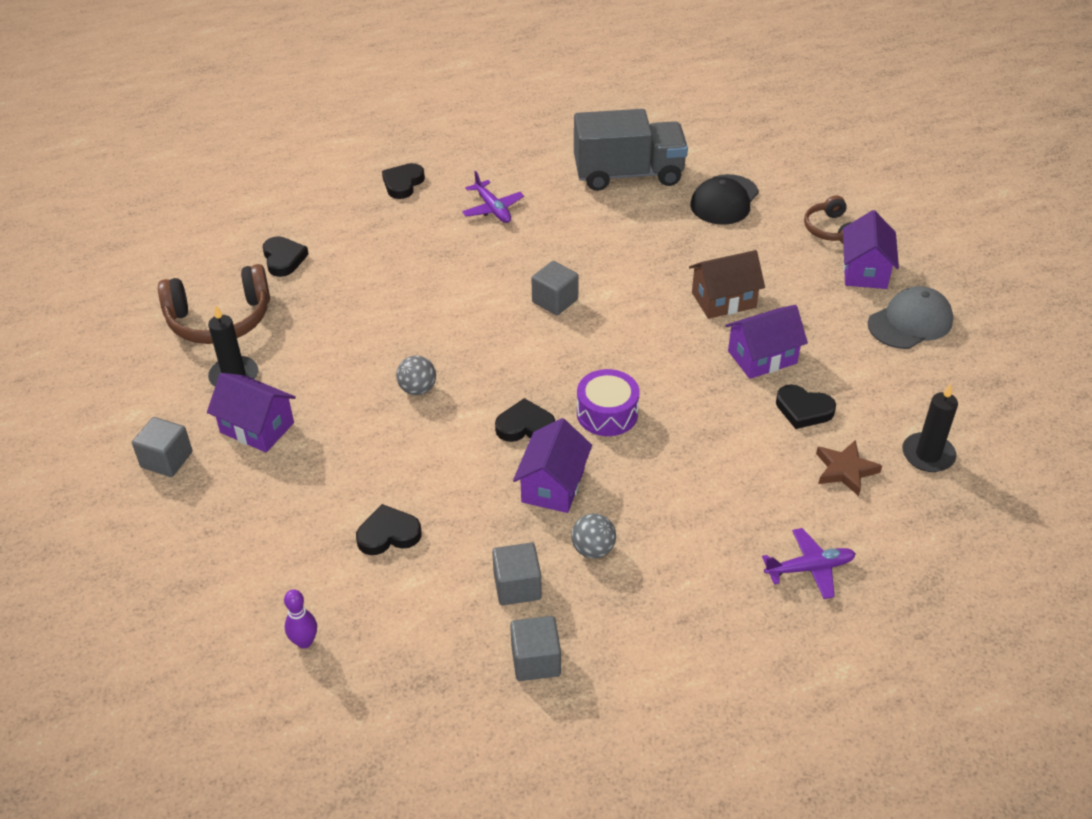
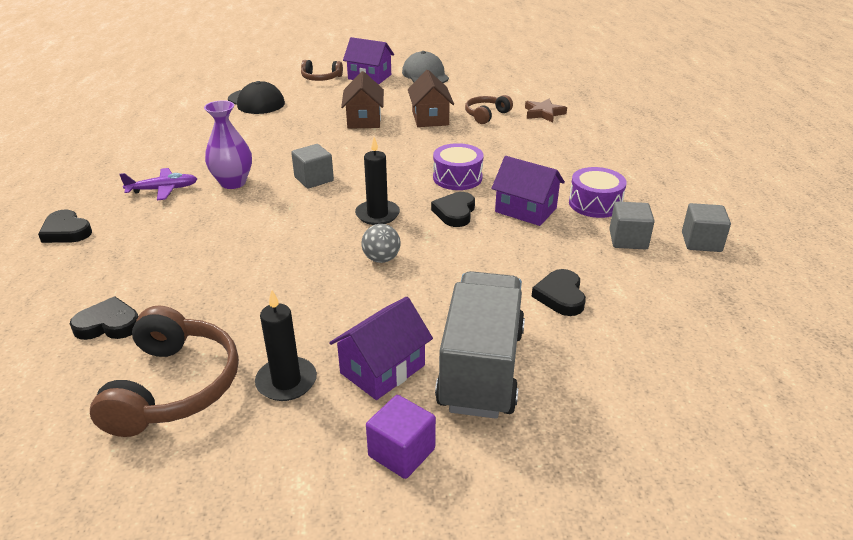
camera: 75 degrees left, 10 degrees down
(167, 460) = (401, 452): grey cube -> purple cube
(304, 642) = (686, 360): purple bowling pin -> none
(524, 248) = (233, 183): none -> purple vase
(593, 549) = (595, 204): grey ball -> purple drum
(628, 174) = (185, 128): grey truck -> grey truck (481, 368)
(762, 357) = (430, 118): purple house -> brown house
(803, 410) = (486, 115): black heart -> brown headphones
(809, 568) = (622, 137): purple plane -> none
(928, 455) = (538, 91): black candle -> black candle (377, 214)

